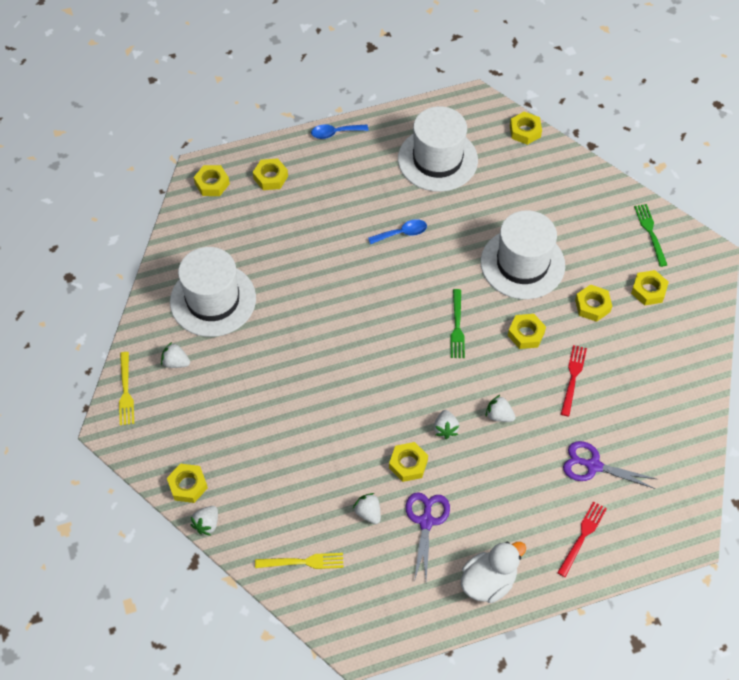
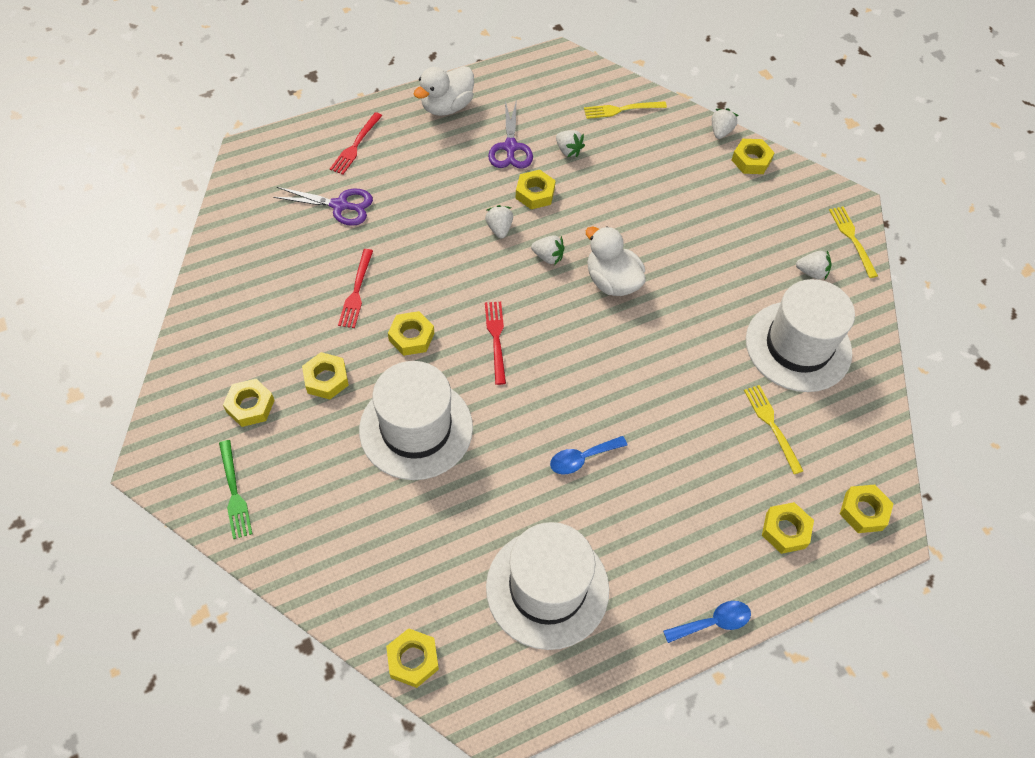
camera: 170 degrees right, 0 degrees up
(256, 244) = (771, 425): none -> yellow fork
(352, 368) = (612, 281): none -> white duck
(457, 327) = (496, 338): green fork -> red fork
(499, 415) = (441, 246): white strawberry -> white strawberry (548, 257)

